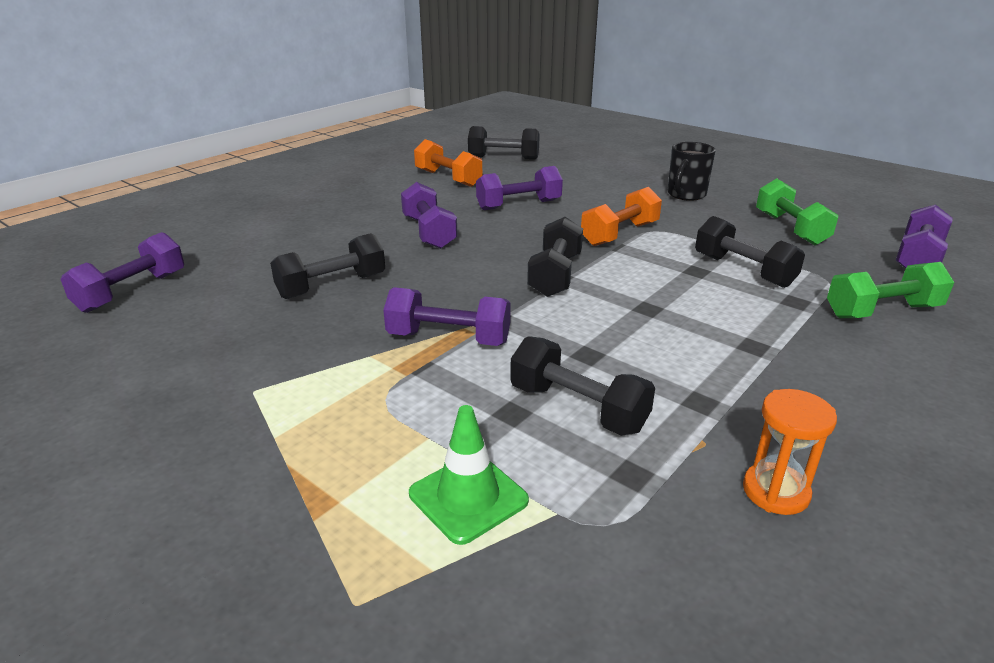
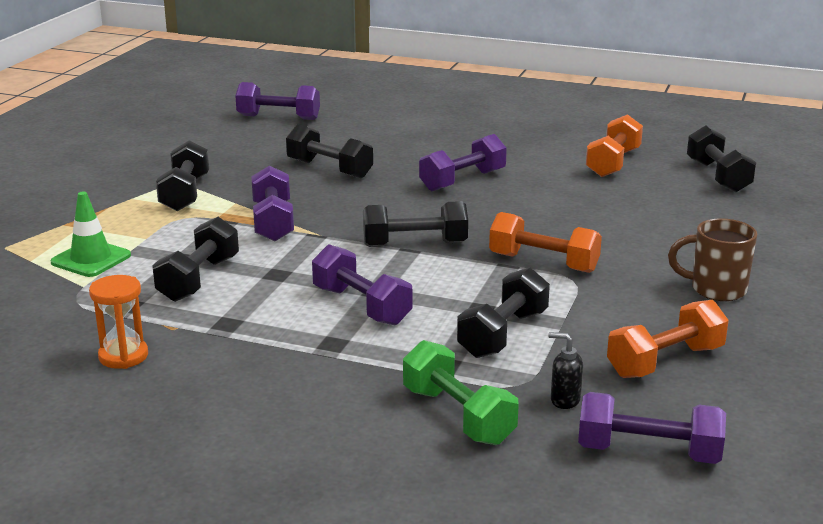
camera: 70 degrees right, 5 degrees down
(306, 389) = (185, 194): none -> black dumbbell
(518, 205) = (573, 206): purple dumbbell -> purple dumbbell (361, 306)
(685, 195) = (716, 289): black mug -> brown mug
(790, 229) = (665, 361): green dumbbell -> orange dumbbell
(850, 269) = (564, 400): none -> black soap dispenser

